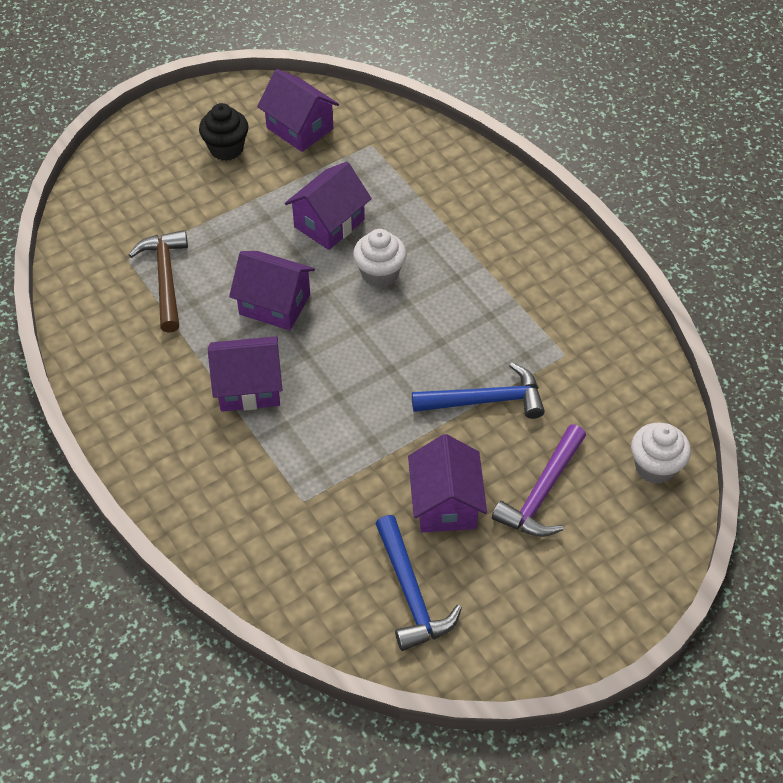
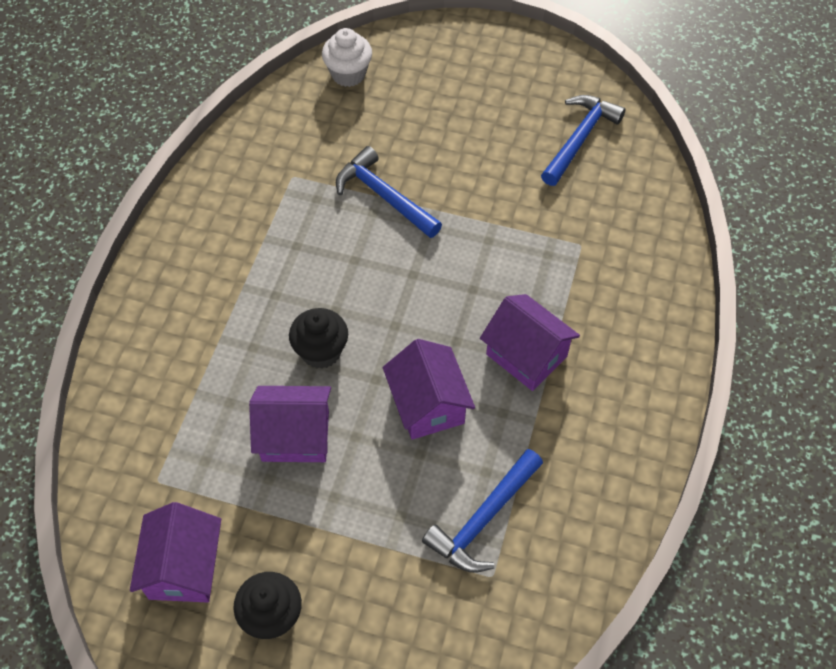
camera: 130 degrees left, 5 degrees up
(165, 278) = (483, 519): brown hammer -> blue hammer
(380, 274) = (321, 351): white cupcake -> black cupcake
(445, 503) = (495, 163): purple house -> none
(542, 492) = (431, 119): purple hammer -> none

